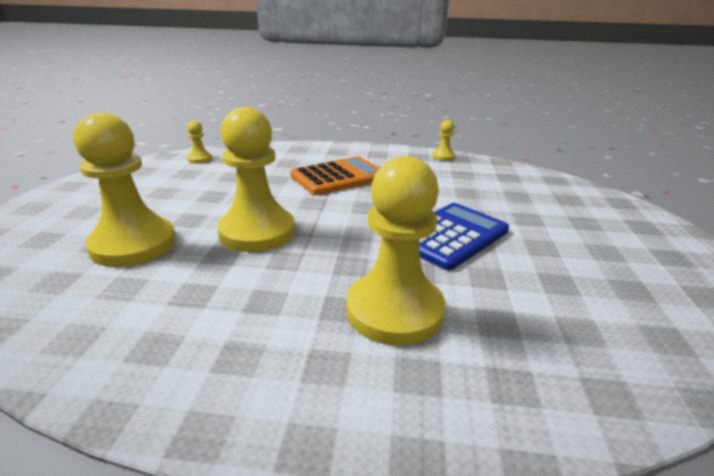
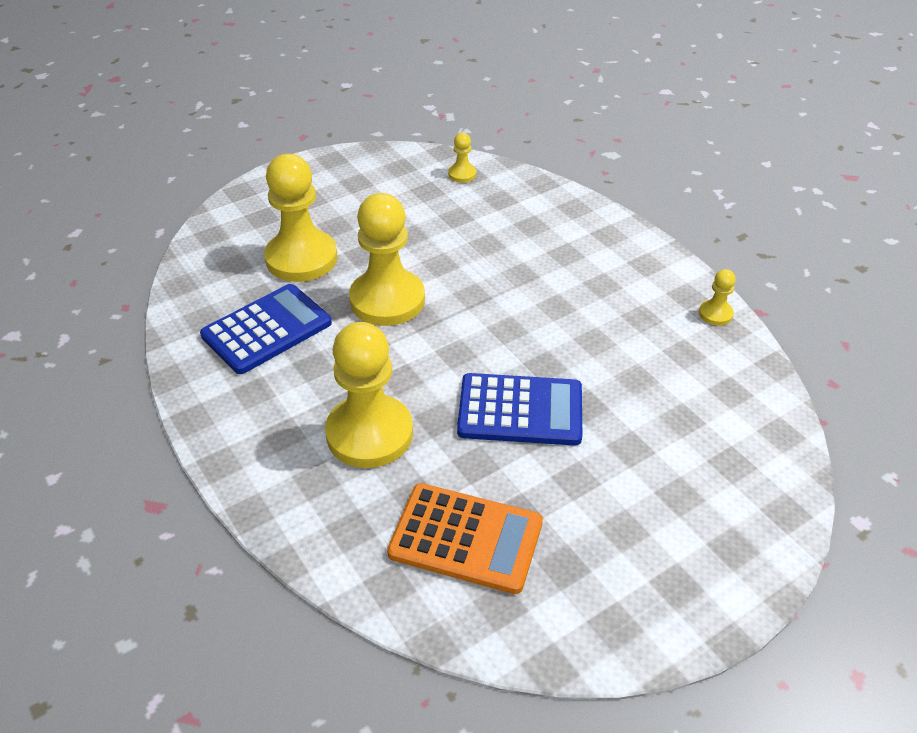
camera: 50 degrees right, 15 degrees up
(174, 304) = (267, 329): none -> blue calculator
(338, 177) = (546, 276): orange calculator -> orange calculator (465, 538)

